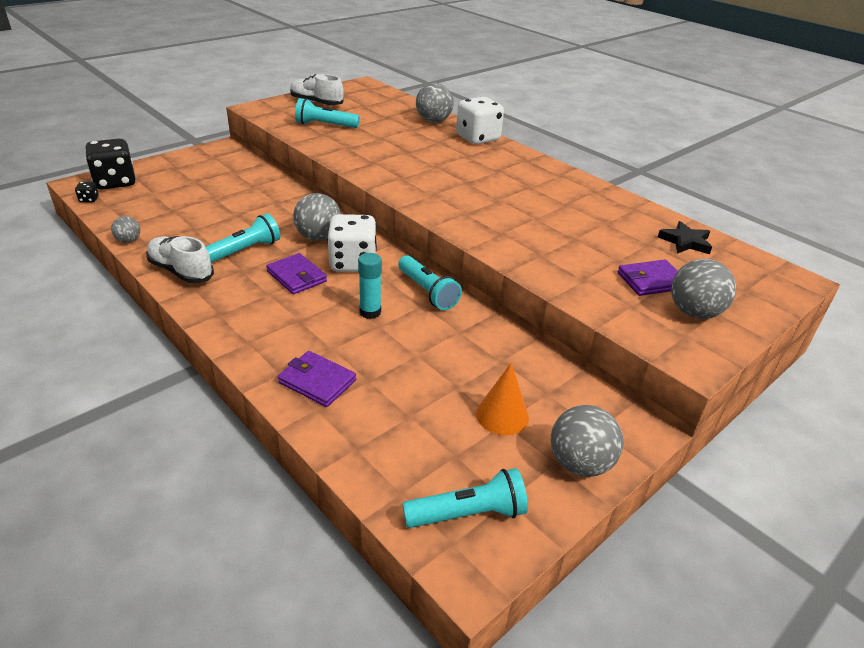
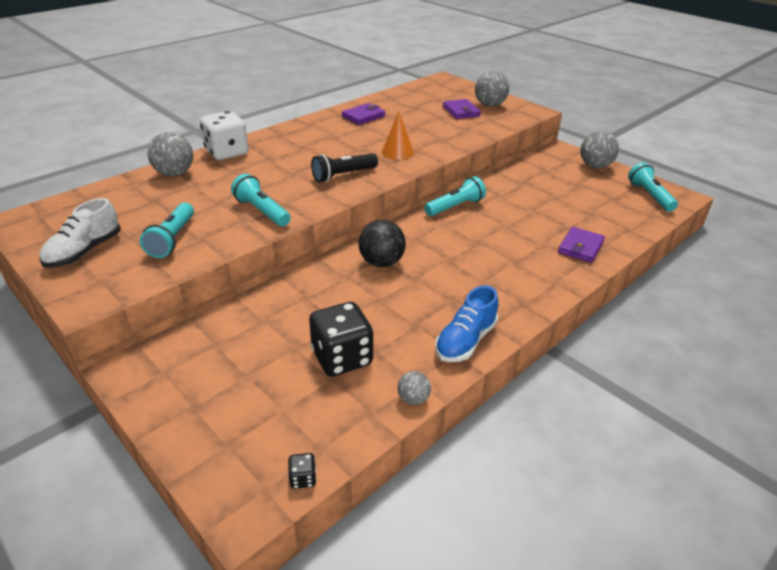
camera: 90 degrees left, 0 degrees up
(115, 182) = (242, 464): black dice -> black dice (342, 358)
(181, 271) = (465, 341): white shoe -> blue shoe
(245, 250) = (416, 304): turquoise flashlight -> turquoise flashlight (262, 211)
(297, 276) = (453, 268): purple wallet -> purple wallet (363, 116)
(318, 237) = (381, 262): grey ball -> black ball
(353, 263) = (423, 241): white dice -> none
(370, 312) = (491, 230): turquoise glue stick -> none
(431, 188) = (343, 175): none -> black flashlight
(502, 415) = (572, 184): orange cone -> orange cone (397, 152)
(685, 242) = (409, 97): black star -> none

